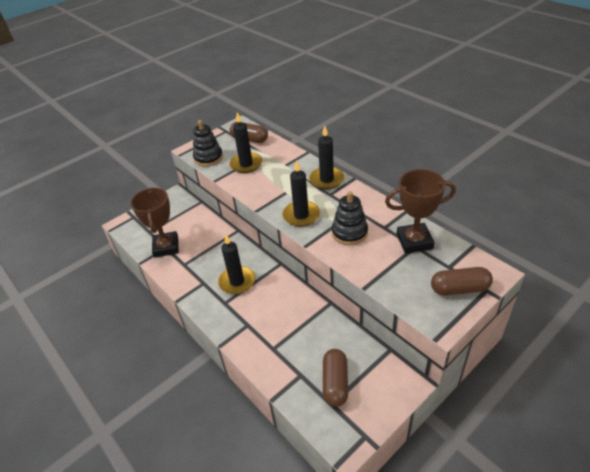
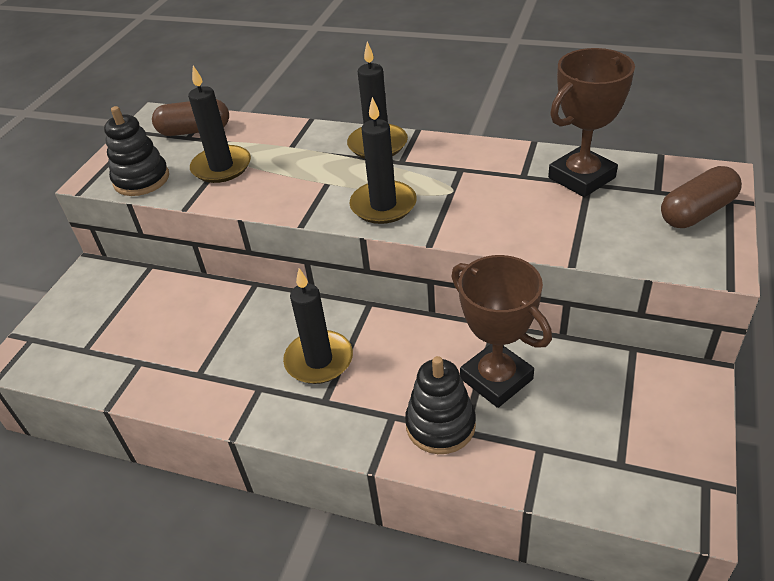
camera: 30 degrees left, 0 degrees up
(166, 247) = (140, 361): brown trophy -> brown trophy (496, 379)
(335, 383) = (600, 432): brown capsule -> none
(349, 233) = (480, 201): black stacking toy -> black stacking toy (440, 425)

